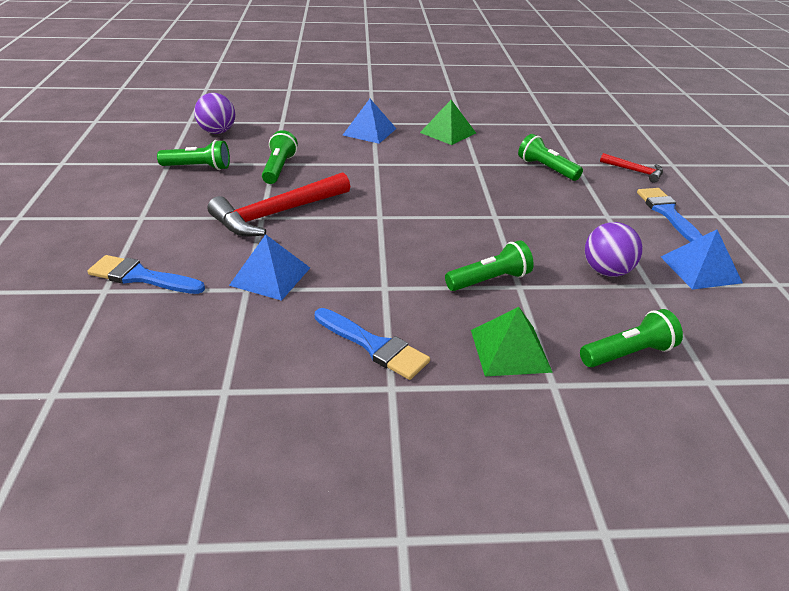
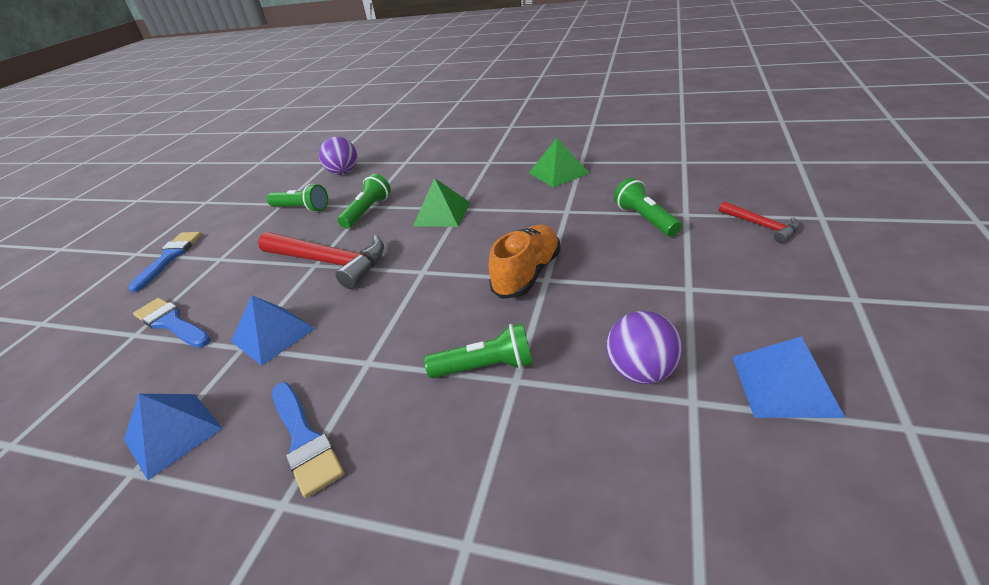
camera: 25 degrees right, 0 degrees up
(276, 214) = (329, 262): red hammer -> red hammer turned 135 degrees counterclockwise
(369, 131) = (478, 172): blue pyramid -> blue pyramid (172, 434)
(476, 213) = (527, 274): none -> orange shoe
(510, 350) = (446, 476): green pyramid -> green pyramid (442, 214)
(628, 353) = (599, 513): green flashlight -> none
(667, 213) = (777, 289): blue brush -> blue brush (169, 257)

